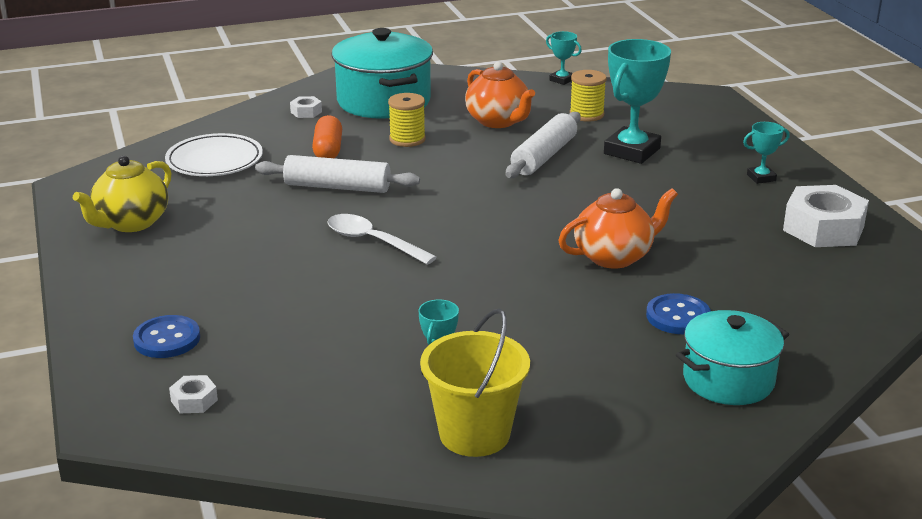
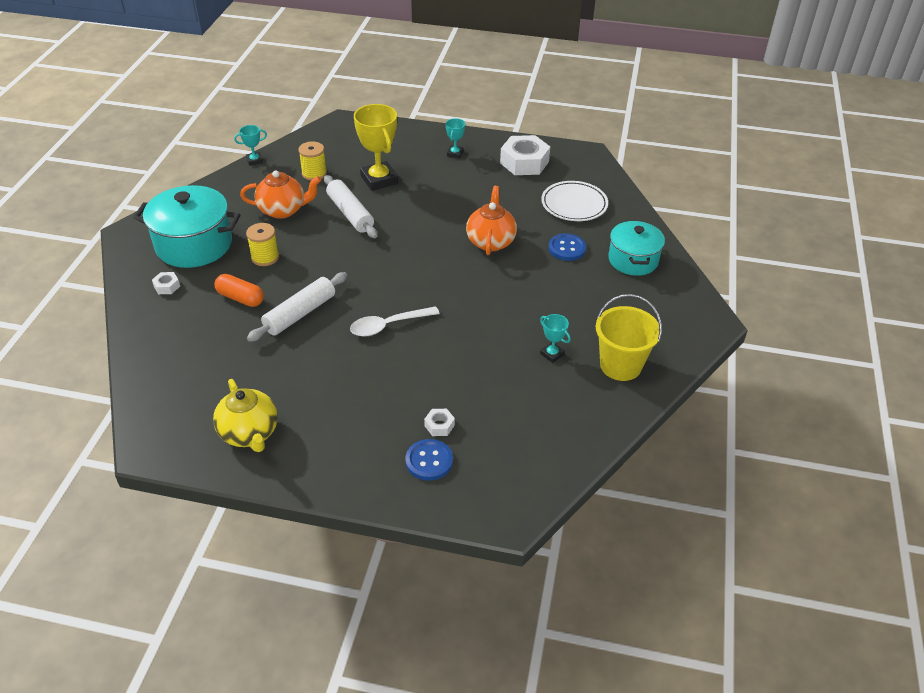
camera: 60 degrees left, 15 degrees up
(194, 400) = (510, 469): white nut -> white nut (439, 425)
(214, 160) = (195, 359): white plate -> white plate (574, 204)
(631, 151) = (379, 180): turquoise trophy -> yellow trophy

